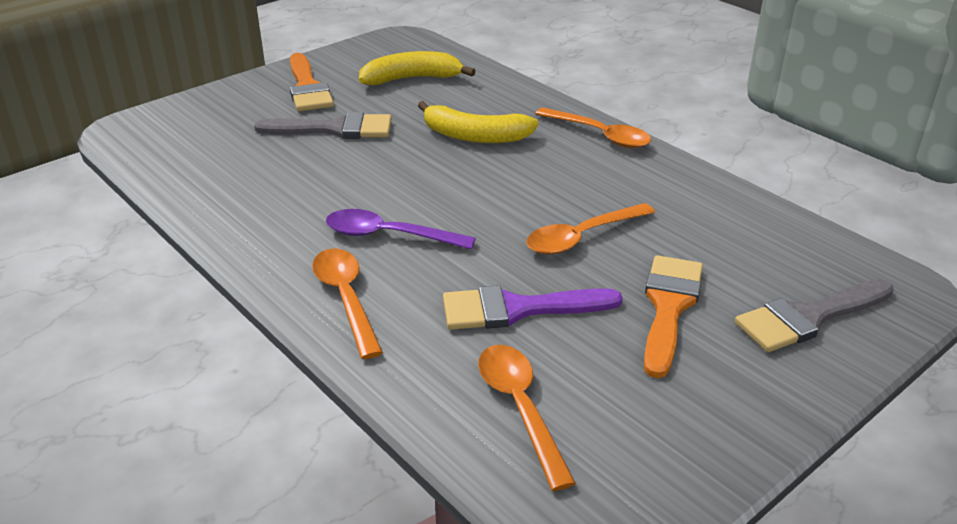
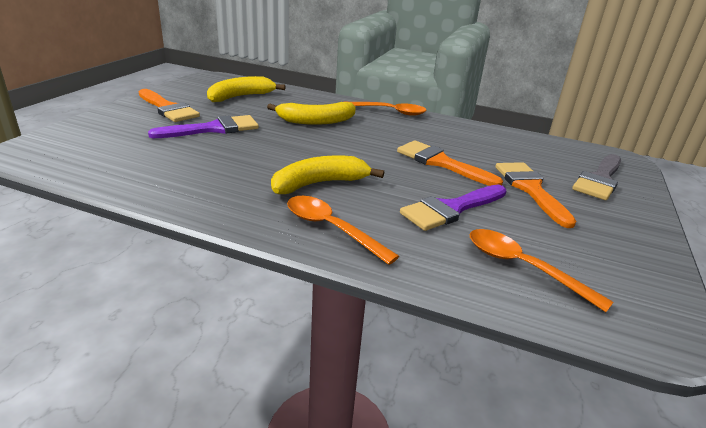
camera: 30 degrees left, 5 degrees down
(335, 129) = (213, 129): grey brush -> purple brush
(389, 235) = (319, 184): purple spoon -> yellow banana
(582, 237) = (441, 163): orange spoon -> orange brush

